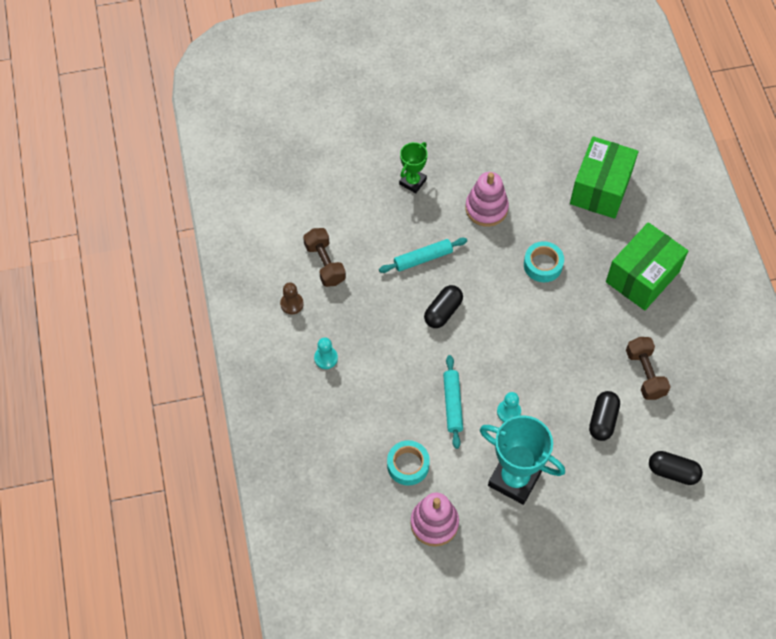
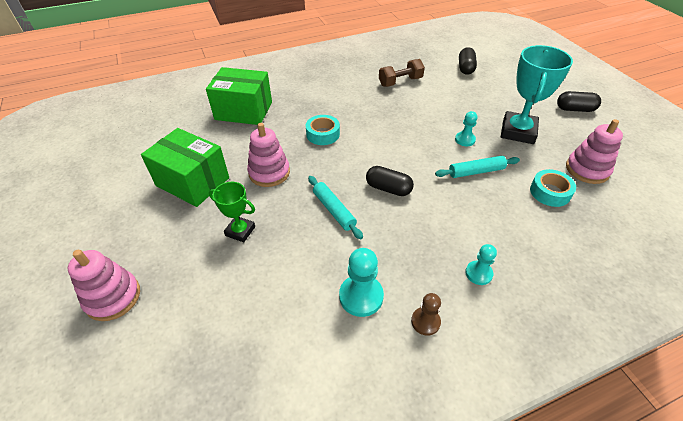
camera: 100 degrees left, 15 degrees down
(325, 263) = (361, 296): brown dumbbell -> turquoise pawn
(363, 98) = (113, 297): none -> pink stacking toy
(603, 420) = (445, 96): black capsule -> black capsule (575, 109)
(642, 277) = (321, 87): green box -> green box (192, 182)

